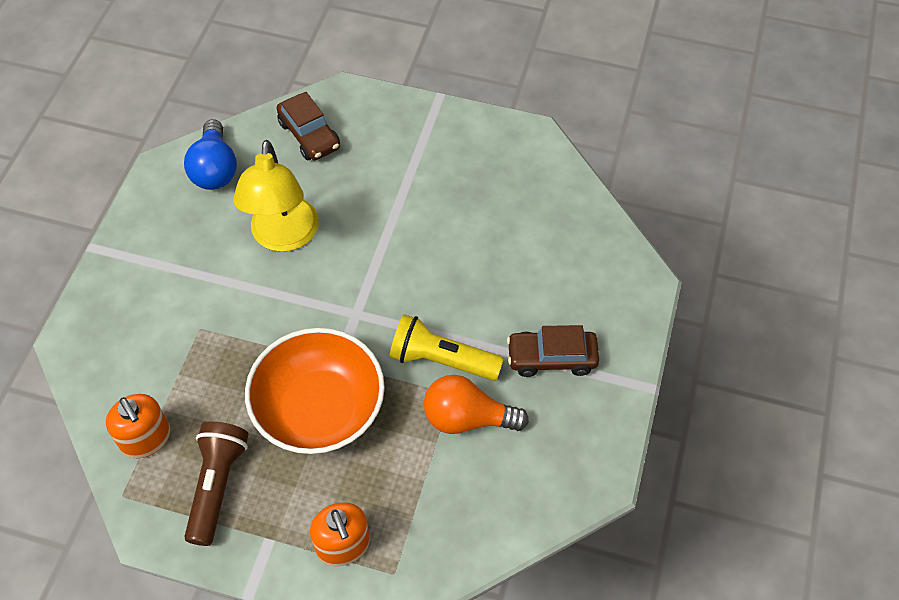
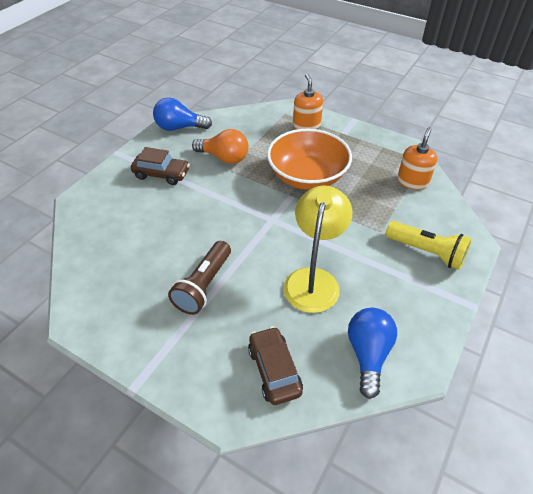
camera: 165 degrees left, 10 degrees down
(146, 438) = (412, 181): orange soap dispenser -> orange soap dispenser turned 45 degrees clockwise
(217, 485) = (370, 155): brown flashlight -> brown flashlight (203, 285)
(442, 360) = (226, 185): yellow flashlight -> yellow flashlight (426, 252)
(579, 476) = (179, 127): none -> blue light bulb

